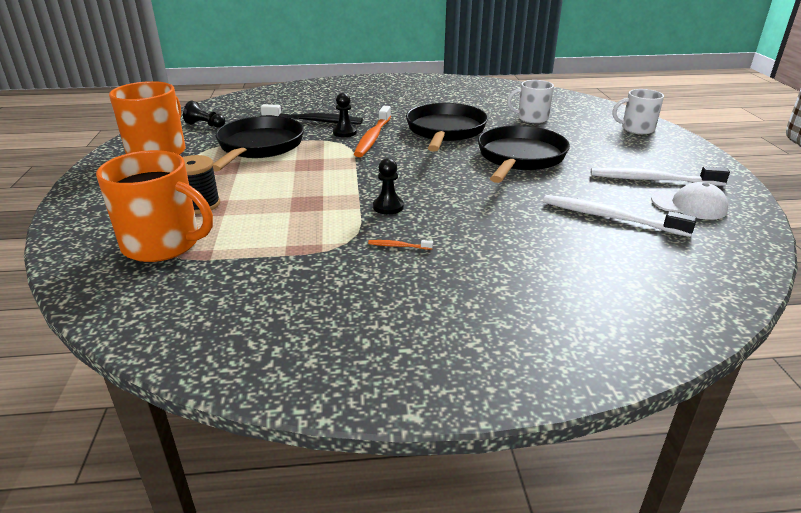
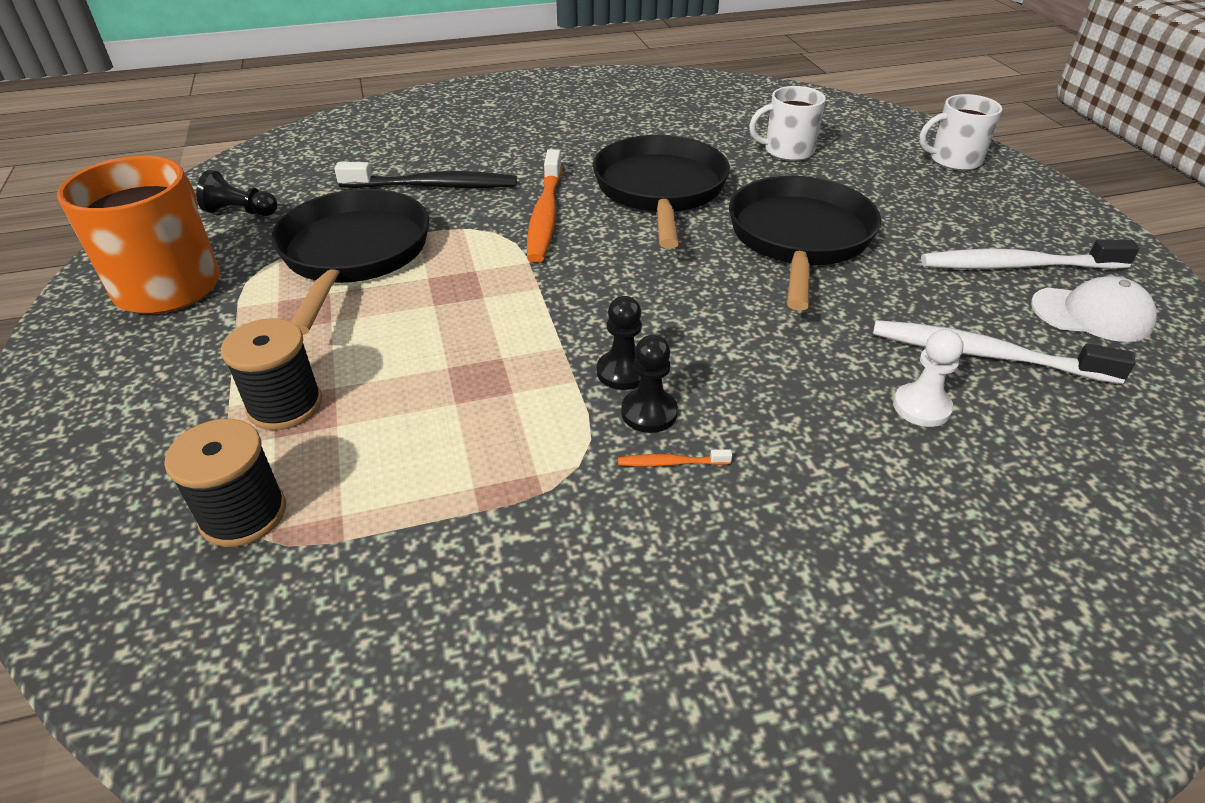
camera: 10 degrees left, 10 degrees up
(163, 244) = (243, 514): orange mug -> black spool
(344, 132) = (494, 208): black pawn -> black pawn (649, 413)
(558, 236) = (921, 407): none -> white pawn

